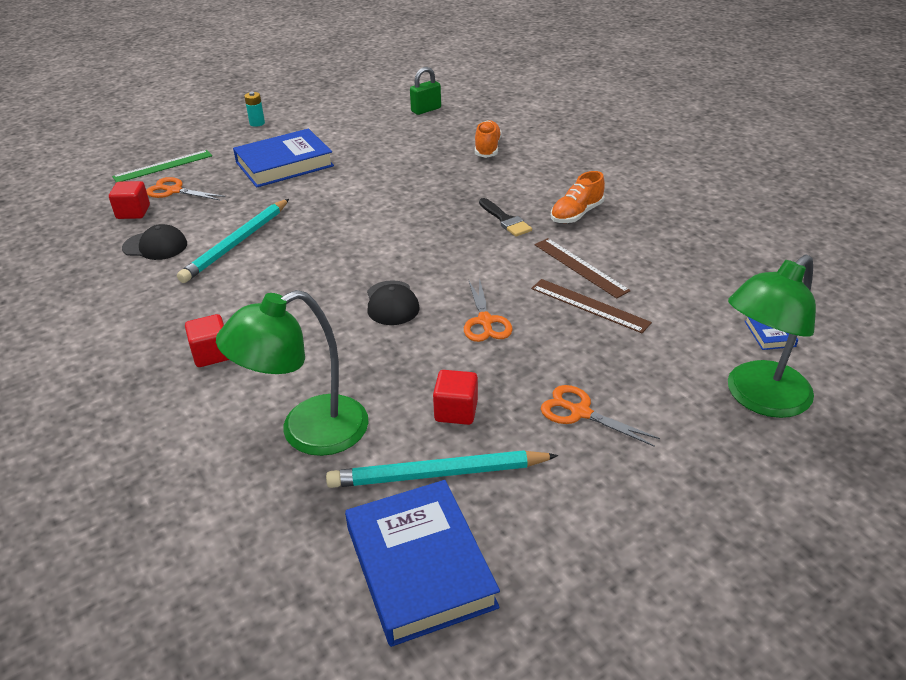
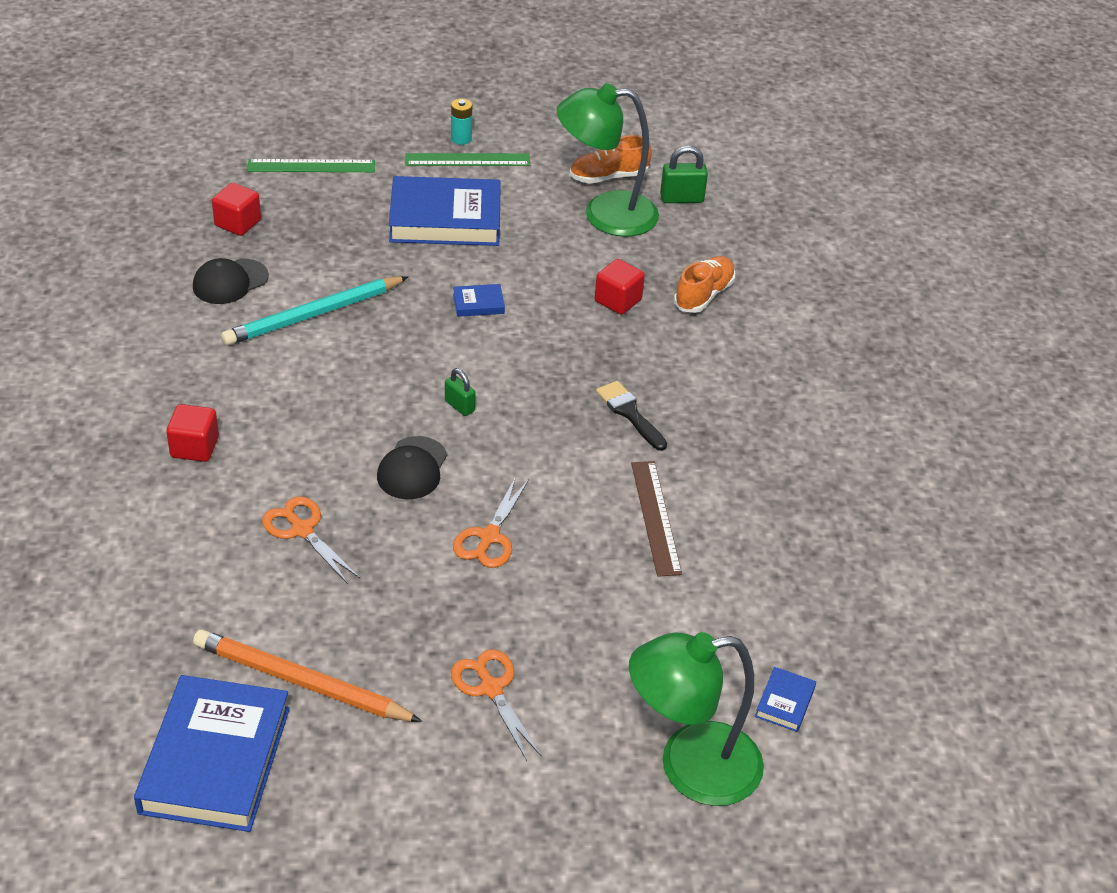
camera: 25 degrees right, 5 degrees up
(155, 246) = (230, 282): black cap -> black cap turned 105 degrees clockwise
(174, 191) = (299, 209): orange scissors -> orange scissors (302, 530)
(271, 131) = (467, 160): none -> green ruler
(307, 432) = (219, 579): green lamp -> green lamp (605, 214)
(349, 199) = (478, 304): none -> blue book
(390, 256) = (459, 406): none -> green padlock
(438, 474) = (301, 682): turquoise pencil -> orange pencil
(456, 411) = (372, 626): red cube -> red cube (618, 300)
(505, 220) = (629, 413): black brush -> black brush turned 150 degrees clockwise
(576, 214) = (721, 442): orange shoe -> orange shoe (608, 177)
(589, 305) = (618, 571): brown ruler -> none

